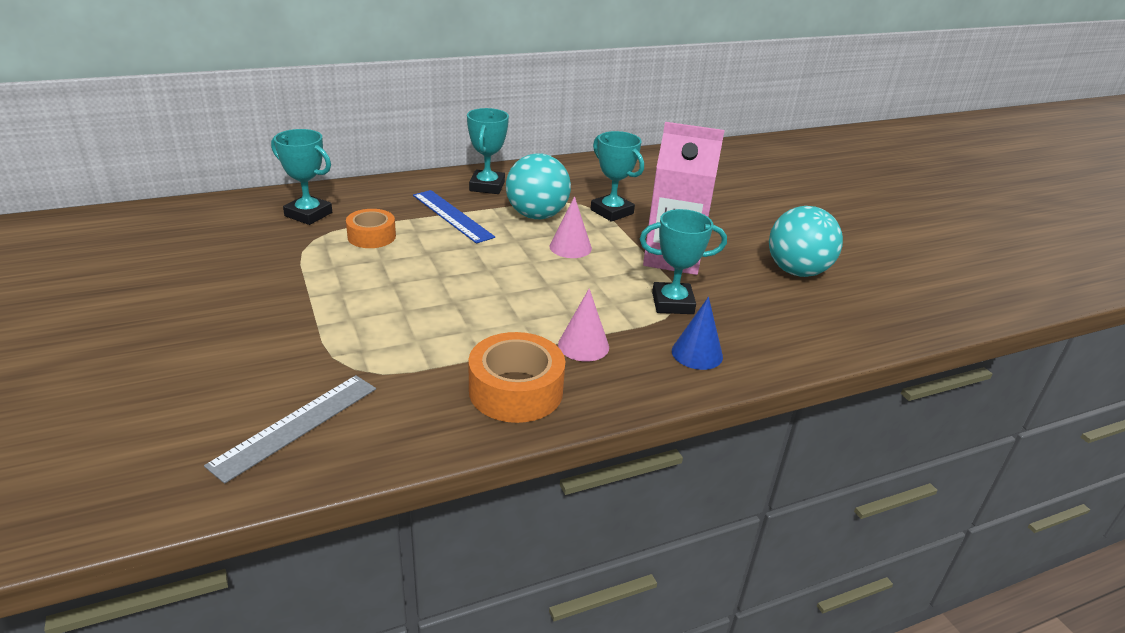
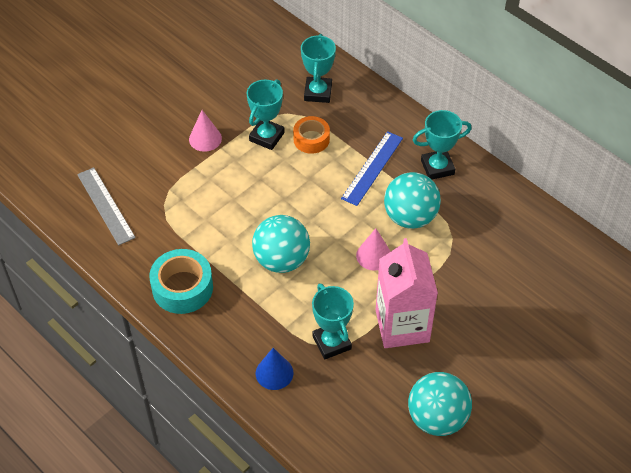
camera: 70 degrees right, 20 degrees up
(296, 425) = (105, 206): grey ruler -> grey ruler turned 45 degrees clockwise
(516, 390) = (182, 288): orange tape -> turquoise tape
(531, 303) = (281, 260): none -> turquoise ball
(583, 345) = (247, 306): pink cone -> pink cone (205, 138)
(612, 212) = (453, 263): turquoise trophy -> turquoise trophy (267, 137)

